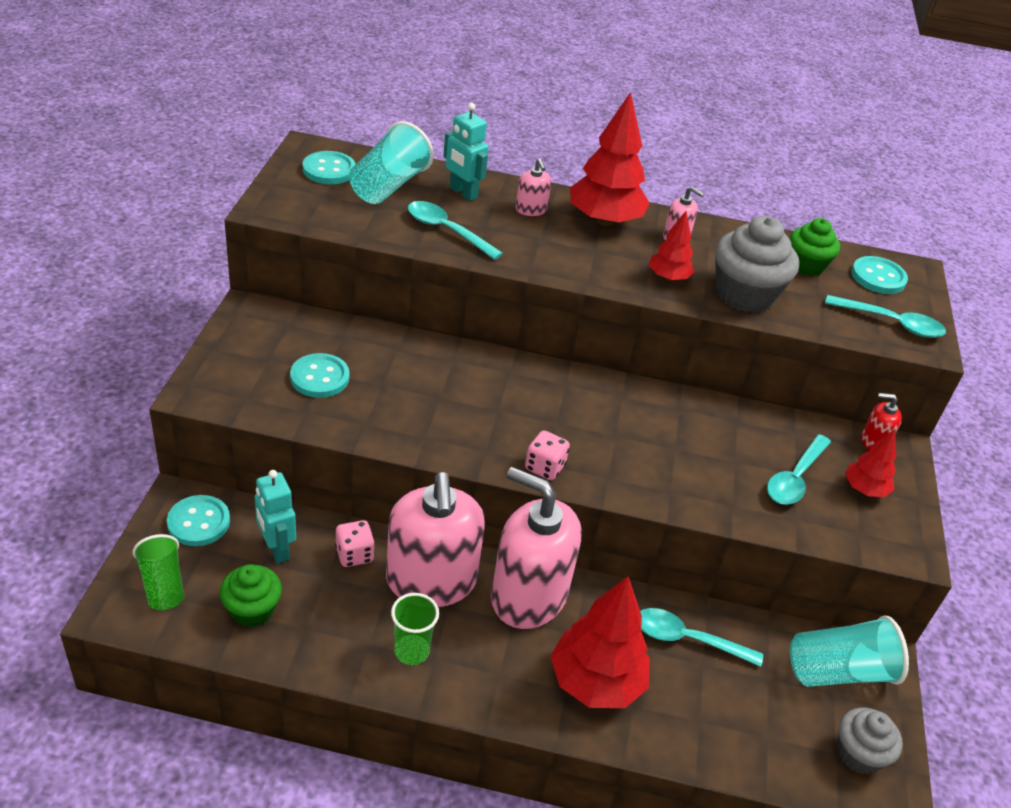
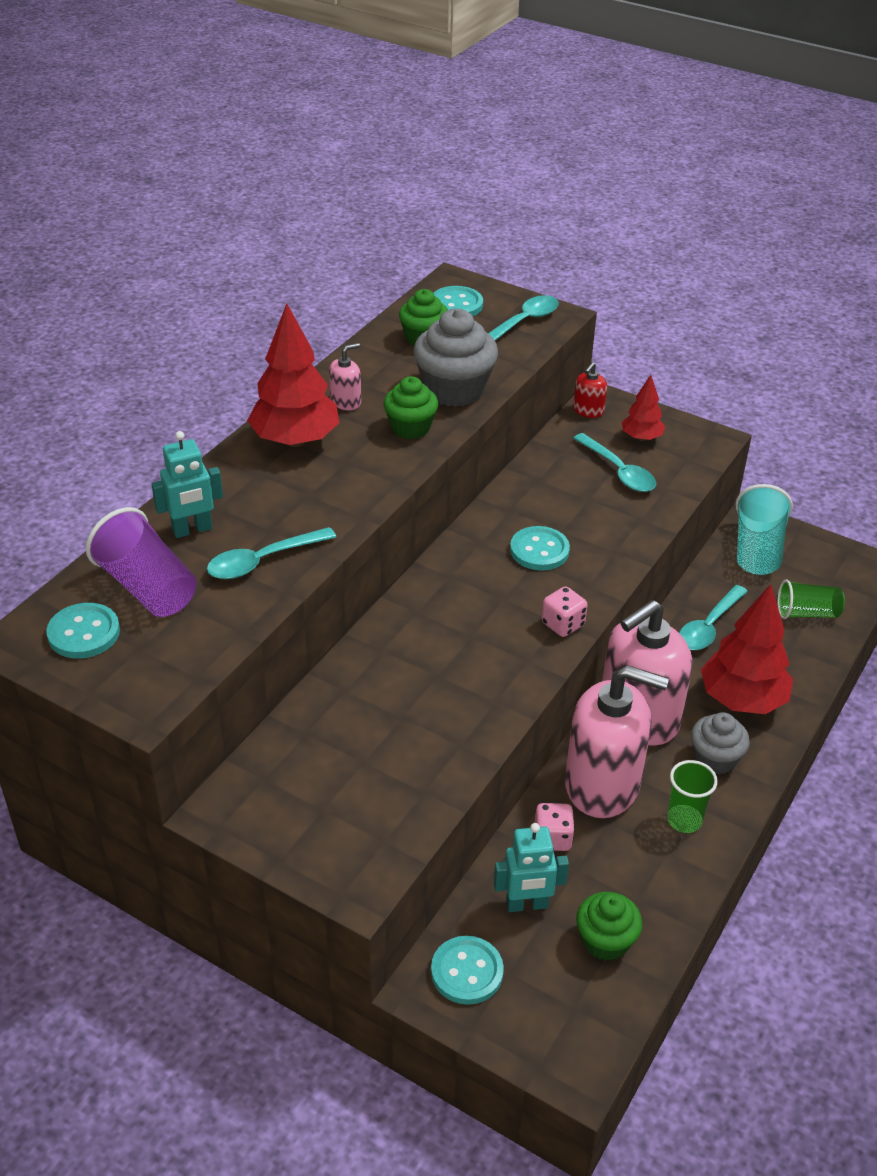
camera: 65 degrees left, 0 degrees up
(163, 584) = (551, 1019): green cup -> green cup (806, 613)
(320, 377) = (371, 768): turquoise button -> turquoise button (539, 550)
(389, 186) = (147, 587): turquoise cup -> purple cup
(531, 210) = (251, 486): pink soap dispenser -> none
(668, 278) = (410, 428): red tree -> green cupcake
(858, 754) = (834, 569): grey cupcake -> grey cupcake (715, 759)

